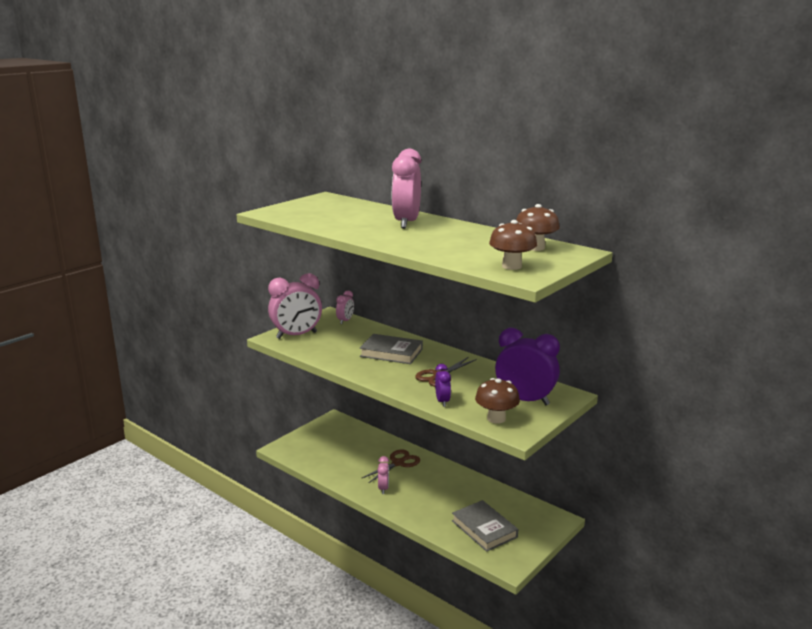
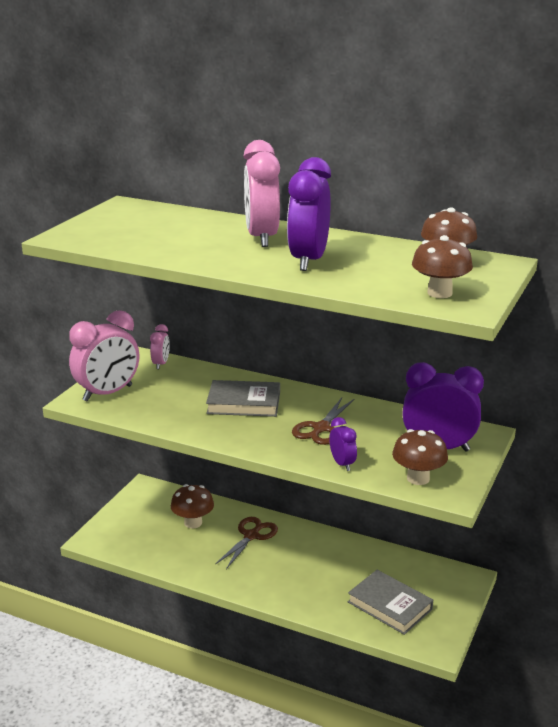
camera: 15 degrees left, 5 degrees up
(358, 448) = (193, 523): none -> brown mushroom
(383, 488) = (247, 573): pink clock -> none
(429, 239) = (308, 260): none -> purple clock

